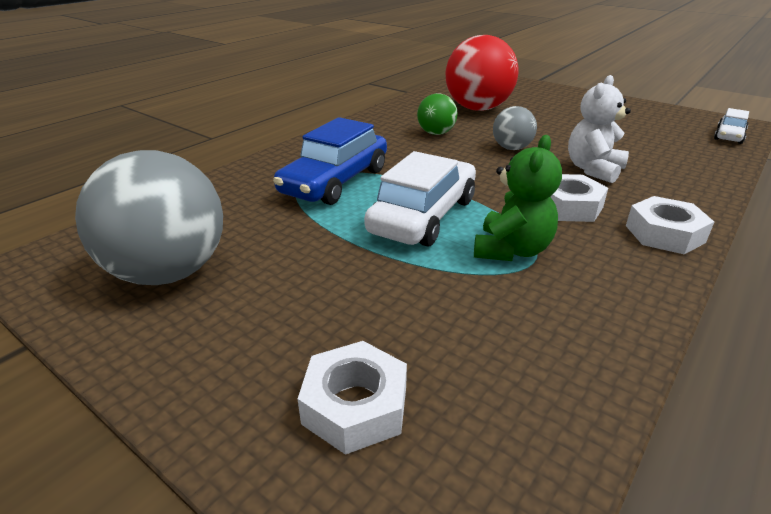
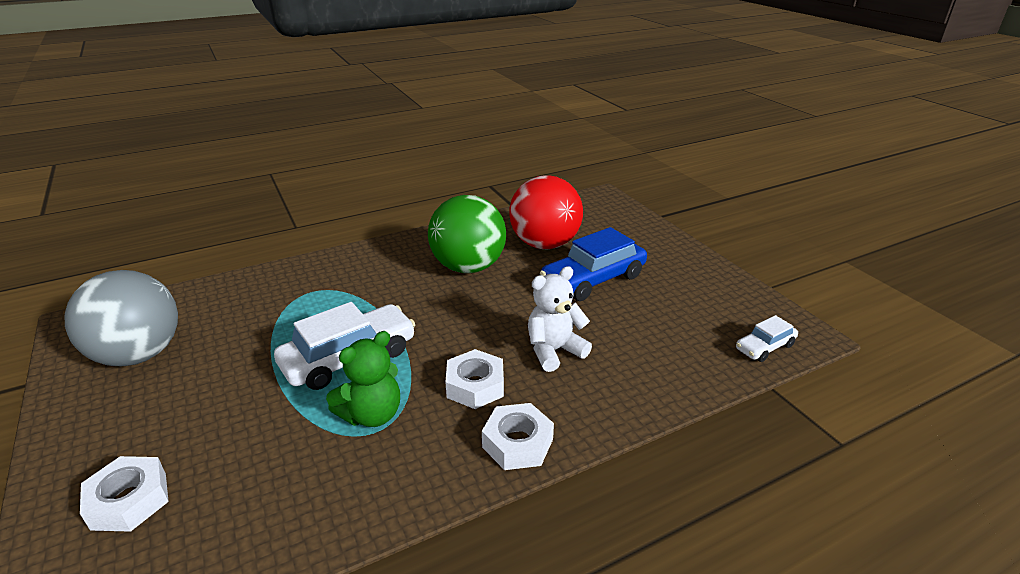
camera: 25 degrees right, 0 degrees up
(335, 181) = (327, 301): blue car -> blue car (593, 279)
(436, 133) = (468, 267): green ball -> green ball, size x1.97
(511, 148) = (512, 303): grey ball -> none

